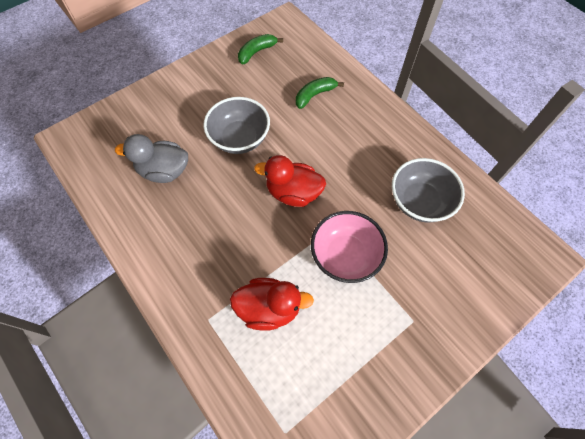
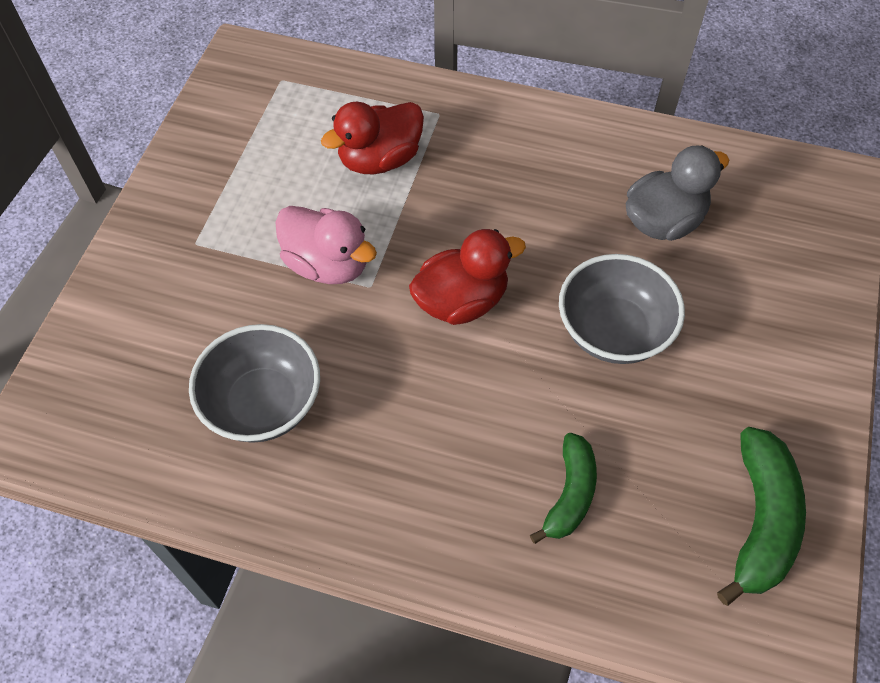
camera: 145 degrees right, 5 degrees down
(256, 52) = (760, 520): green banana -> green banana, size x1.51
(345, 256) = (328, 264): pink bowl -> pink duck

